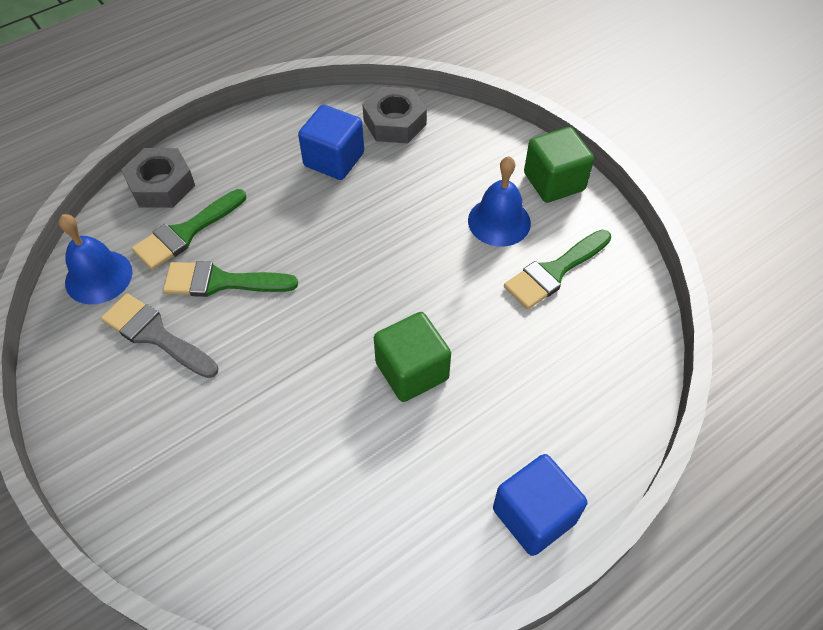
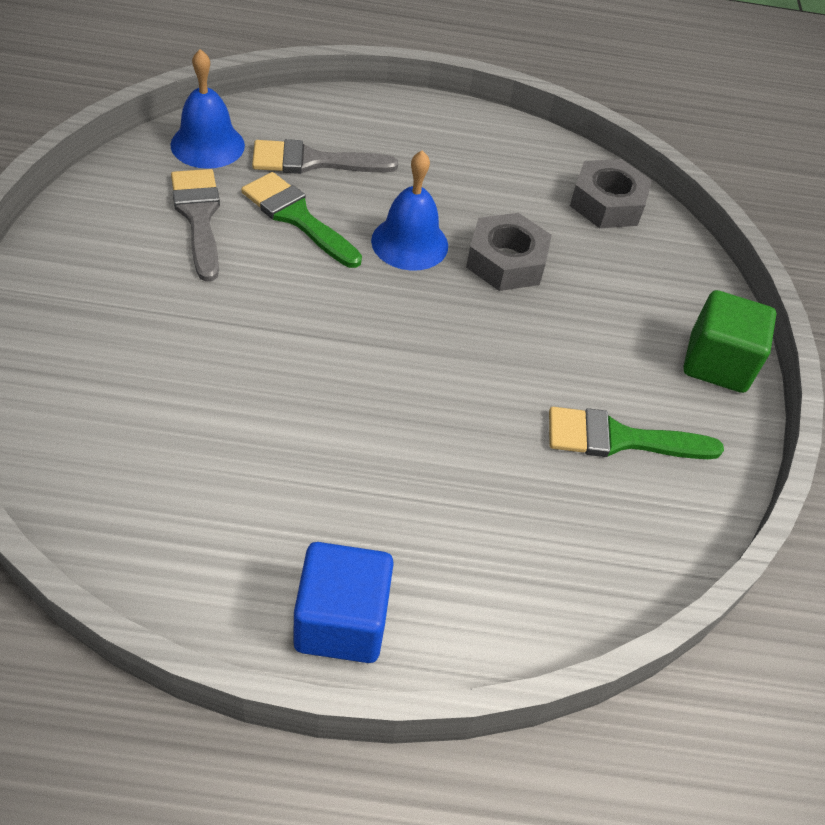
camera: 35 degrees right, 5 degrees down
(161, 185) = (336, 114): grey nut -> grey nut (506, 261)
(186, 233) = (313, 161): green brush -> grey brush
(334, 159) = (510, 194): blue cube -> none
(412, 371) = (375, 410): green cube -> none
(499, 221) = (614, 355): blue bell -> blue bell (409, 243)

